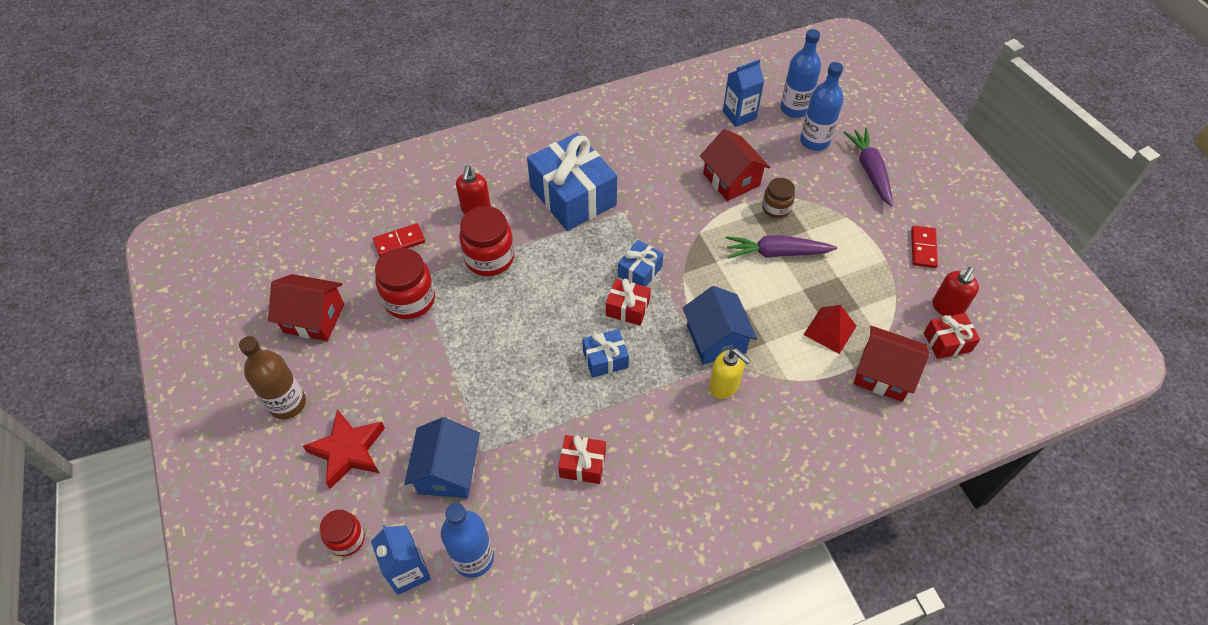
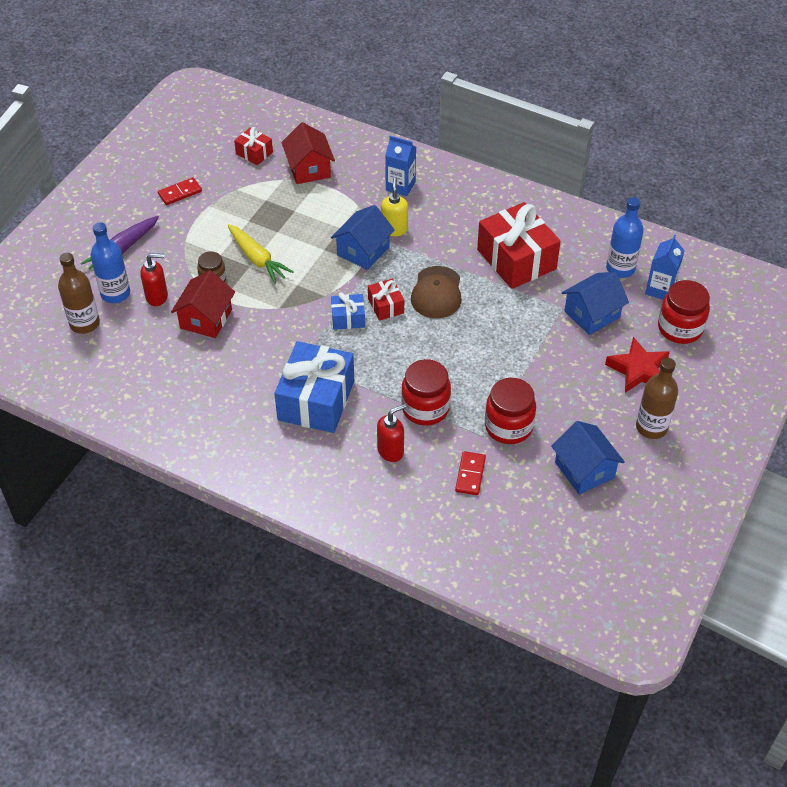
camera: 130 degrees left, 5 degrees down
(314, 318) = (584, 470): red house -> blue house
(347, 539) = (680, 328): red jar -> red jar, size x1.66
(399, 242) = (470, 475): red domino -> red domino turned 75 degrees clockwise
(582, 464) = (516, 259): red gift -> red gift, size x2.07
(605, 359) = (436, 293): blue gift -> brown cap
(739, 115) = (124, 353): blue carton -> blue carton (400, 186)
(776, 253) = (257, 259): purple carrot -> yellow carrot
(794, 109) = (84, 323): blue bottle -> brown bottle
(830, 330) = (299, 204): red pyramid -> none
(947, 308) = (225, 163): red soap dispenser -> red soap dispenser (157, 297)

